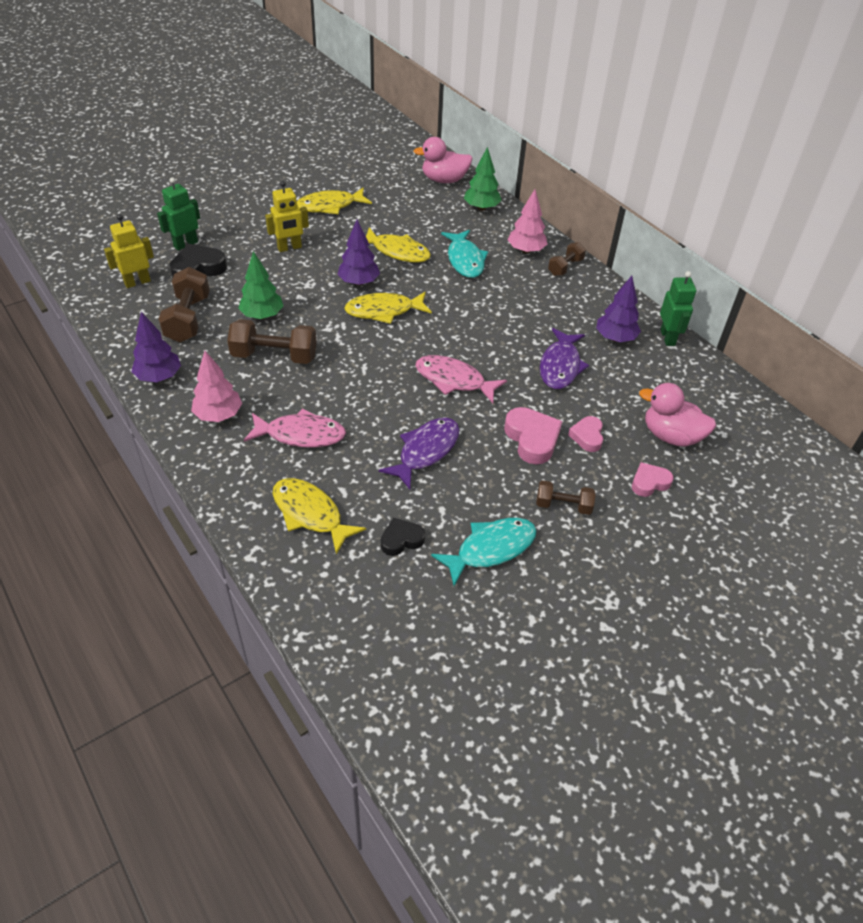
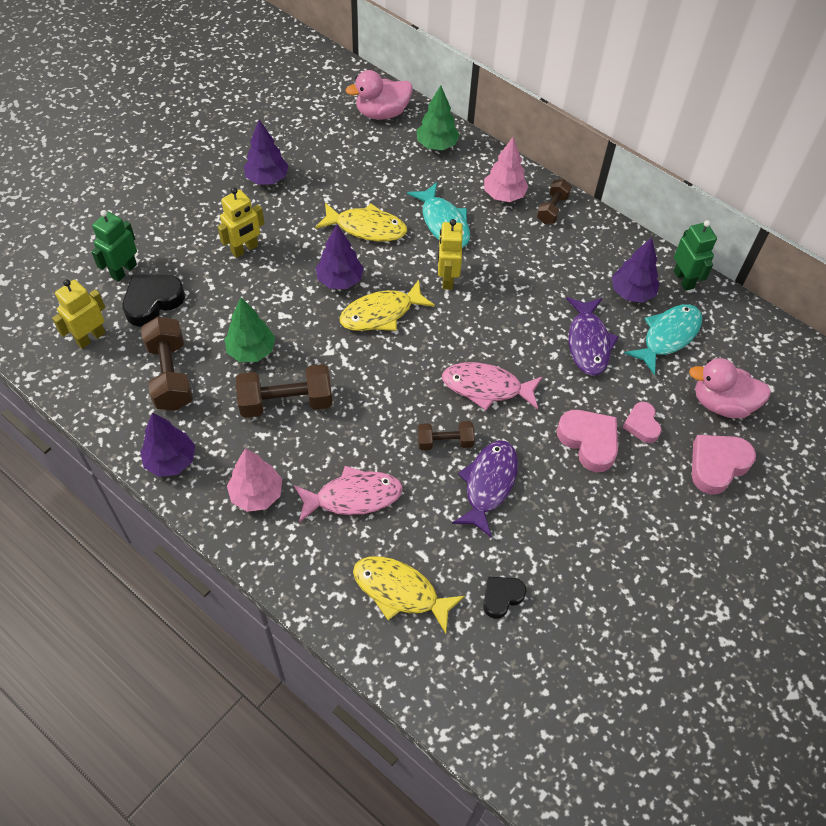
camera: 15 degrees left, 10 degrees up
(329, 206) = (267, 179): yellow fish -> purple tree
(451, 298) = (447, 279): none -> yellow robot
(491, 549) = (592, 584): turquoise fish -> turquoise fish (668, 336)
(563, 505) = (644, 514): brown dumbbell -> brown dumbbell (445, 442)
(649, 482) = (717, 465): pink heart -> pink heart, size x1.60

